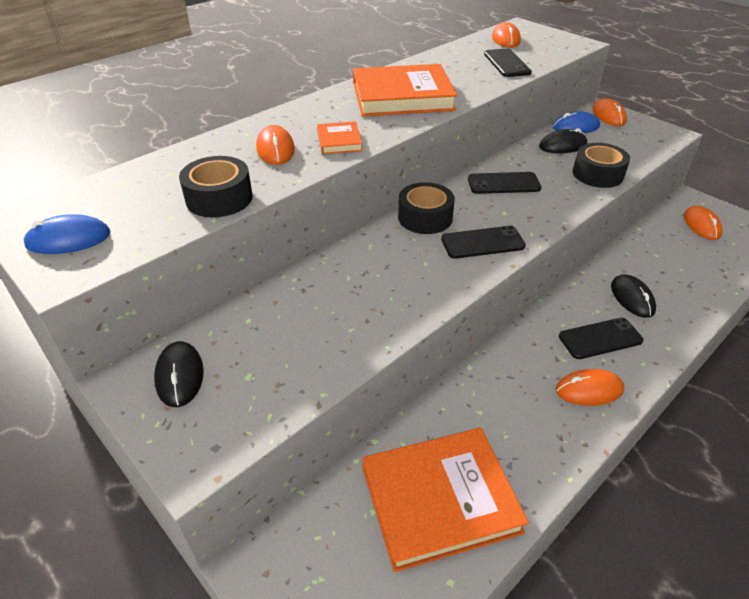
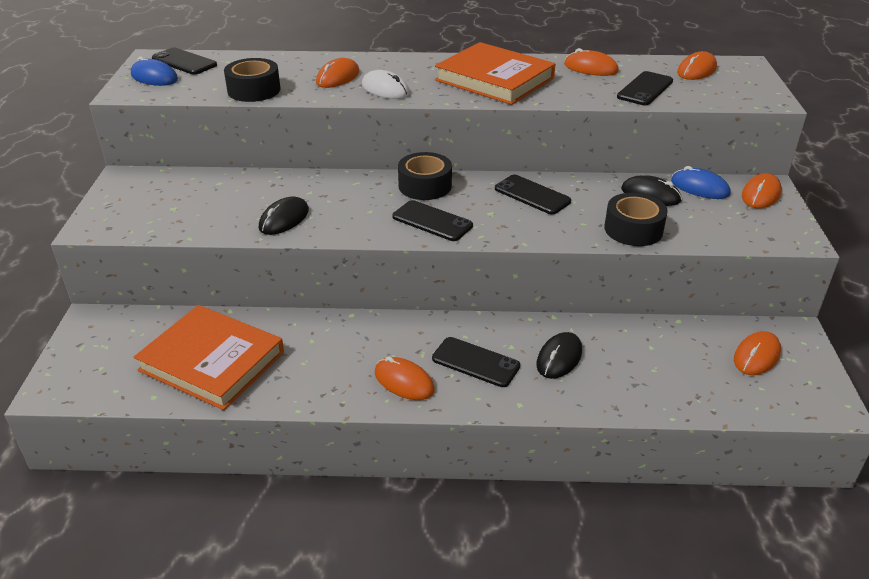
camera: 45 degrees right, 5 degrees down
(72, 206) = (184, 62): none -> black phone
(180, 376) = (146, 189): black mouse -> black mouse (284, 219)
(339, 141) = (385, 89): orange book -> white mouse
(445, 62) = (590, 68): none -> orange mouse

